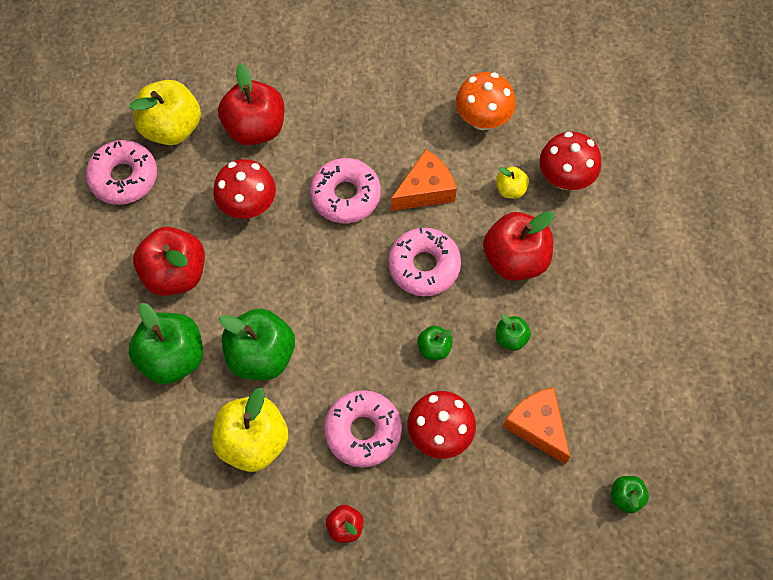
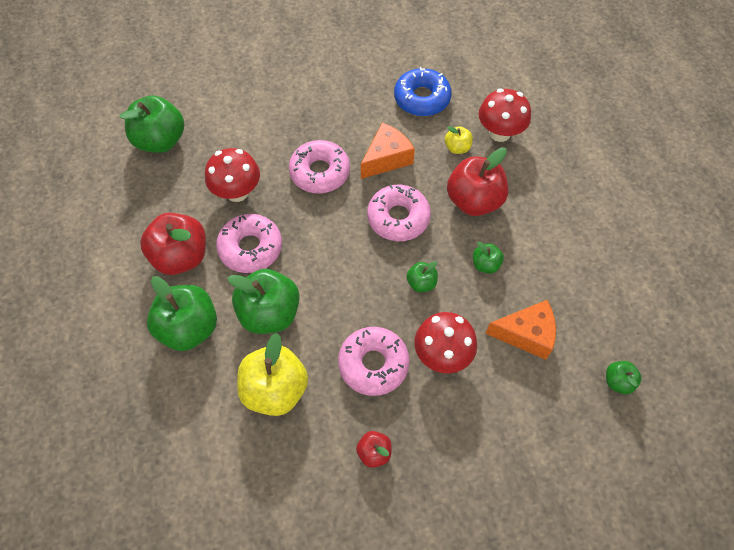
camera: 10 degrees left, 5 degrees down
(124, 177) = (124, 185): pink donut -> pink donut (250, 248)
(172, 128) = (161, 141): yellow apple -> green apple
(255, 128) = (233, 131): red apple -> none
(482, 119) = (422, 98): orange mushroom -> blue donut
(537, 426) = (526, 334): orange cheese -> orange cheese turned 135 degrees clockwise

